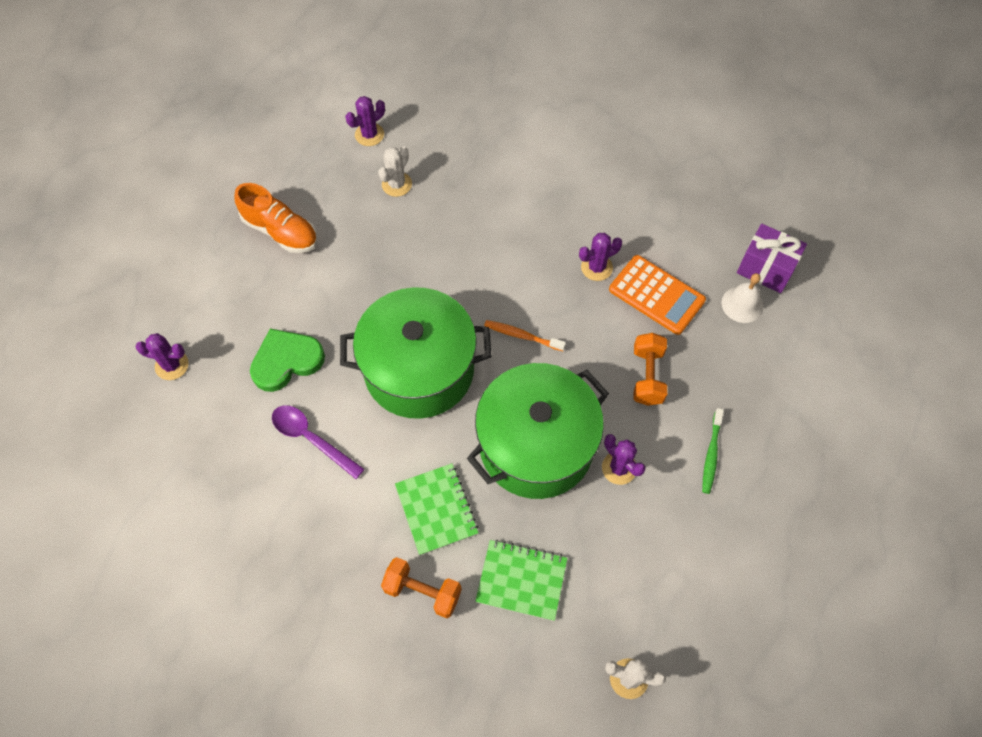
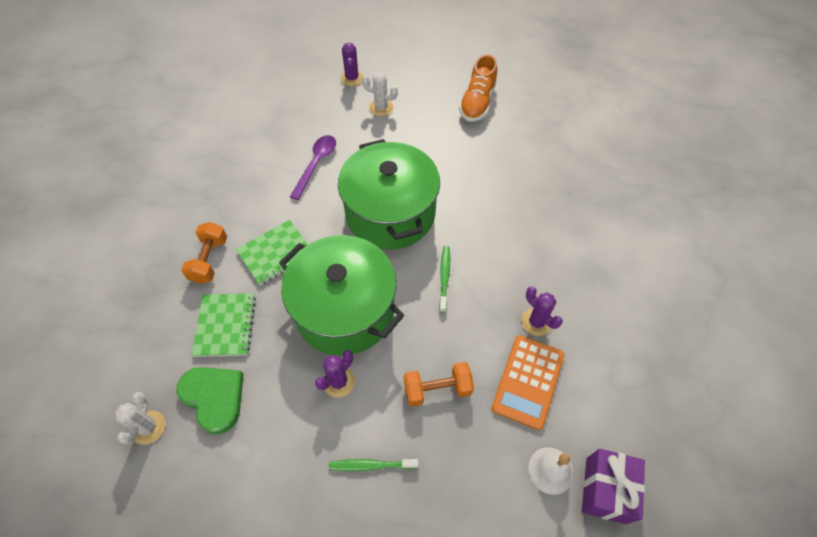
camera: 75 degrees right, 5 degrees down
(286, 361) = (373, 134): green heart -> green heart (214, 397)
(369, 135) = (589, 129): purple cactus -> none
(396, 184) = (551, 158): white cactus -> white cactus (381, 107)
(522, 336) = (444, 277): orange toothbrush -> green toothbrush

